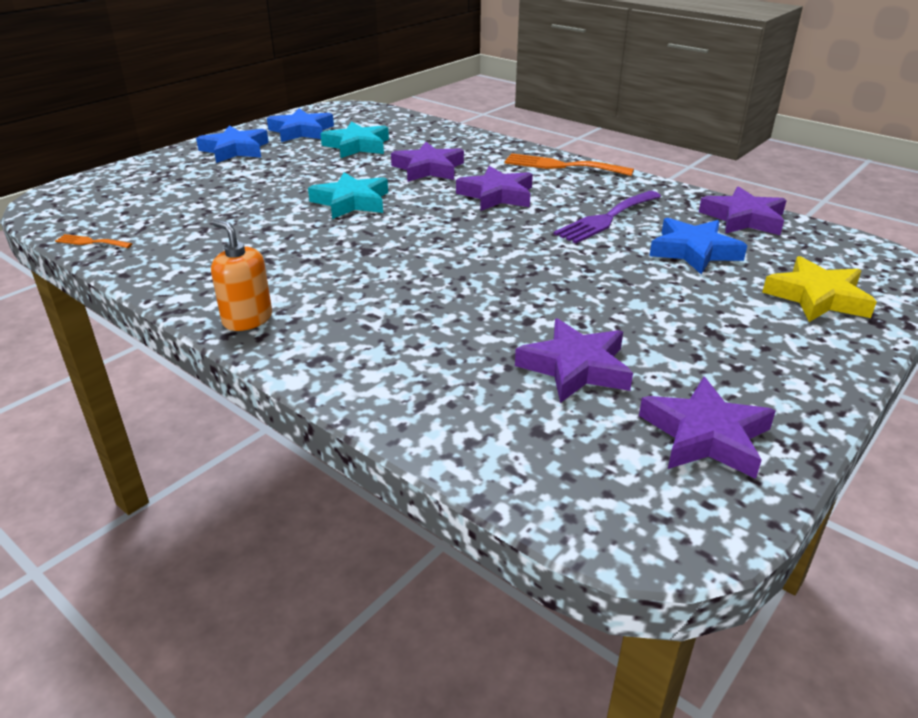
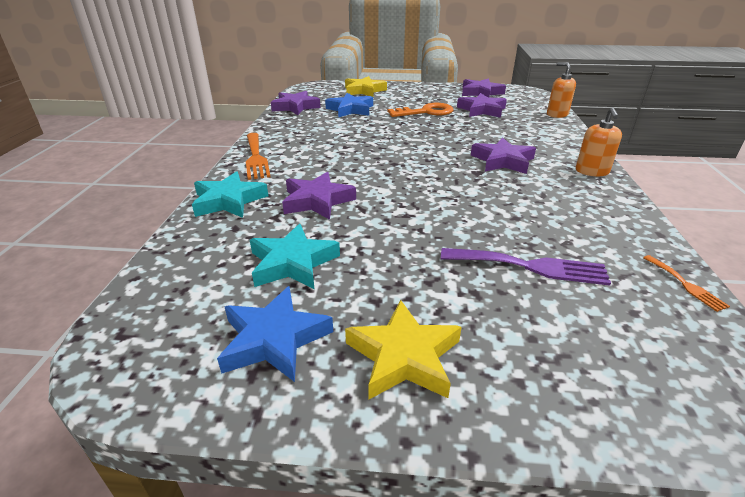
camera: 125 degrees left, 0 degrees up
(235, 150) = (404, 356): blue star -> yellow star
(351, 202) = (425, 205): turquoise star -> turquoise star (228, 201)
(452, 447) = (557, 114): none -> orange soap dispenser
(497, 195) = (340, 162): purple star -> purple star (502, 161)
(606, 219) = (336, 129): purple fork -> purple fork (530, 266)
(620, 306) = (426, 112): none -> orange key

